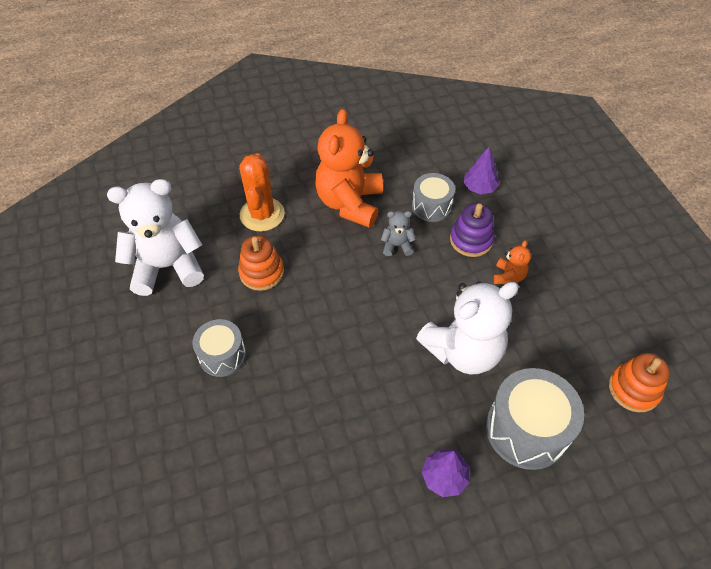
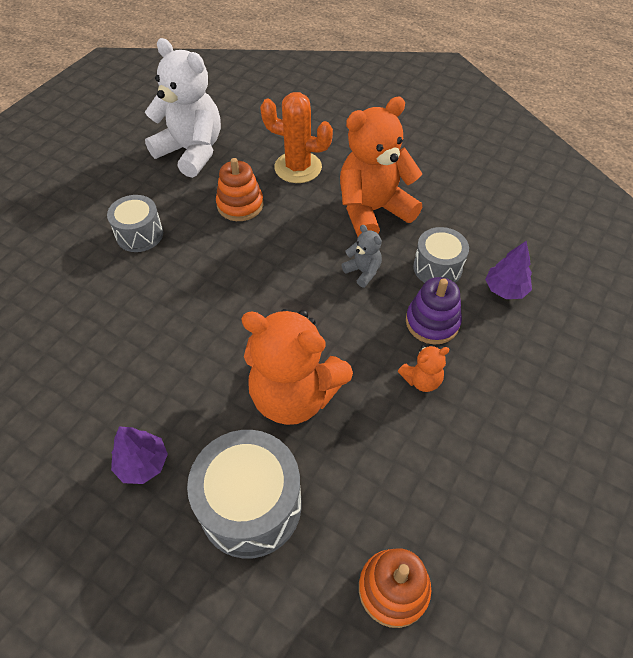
camera: 50 degrees right, 0 degrees up
(262, 214) = (298, 167): orange cactus -> orange cactus turned 60 degrees clockwise
(463, 351) = (294, 395): white teddy bear -> orange teddy bear

